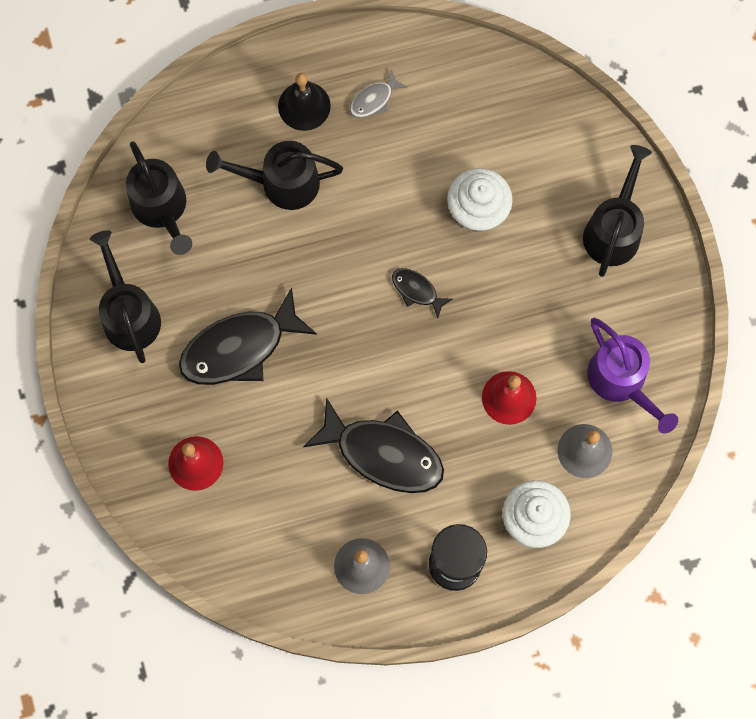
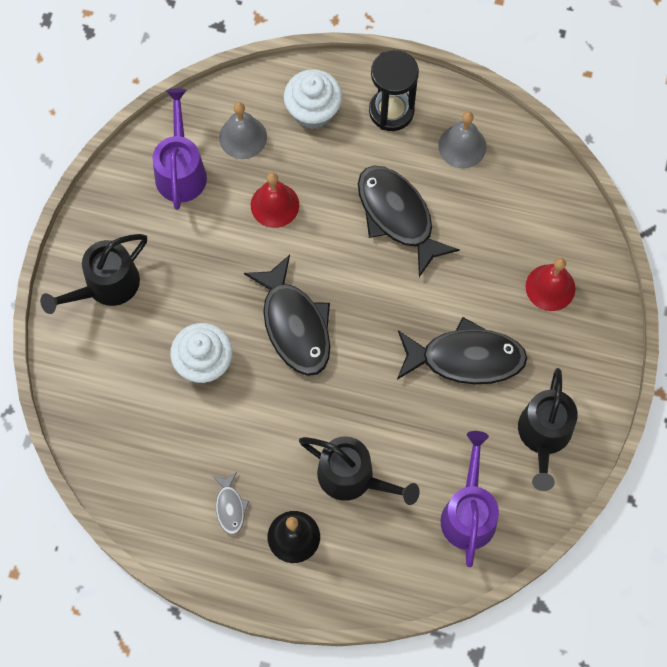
camera: 150 degrees left, 5 degrees down
(162, 209) = (469, 512): black watering can -> purple watering can
(374, 100) = (230, 507): grey fish -> grey fish turned 90 degrees clockwise
(417, 290) = (295, 325): black fish -> black fish, size x2.13

